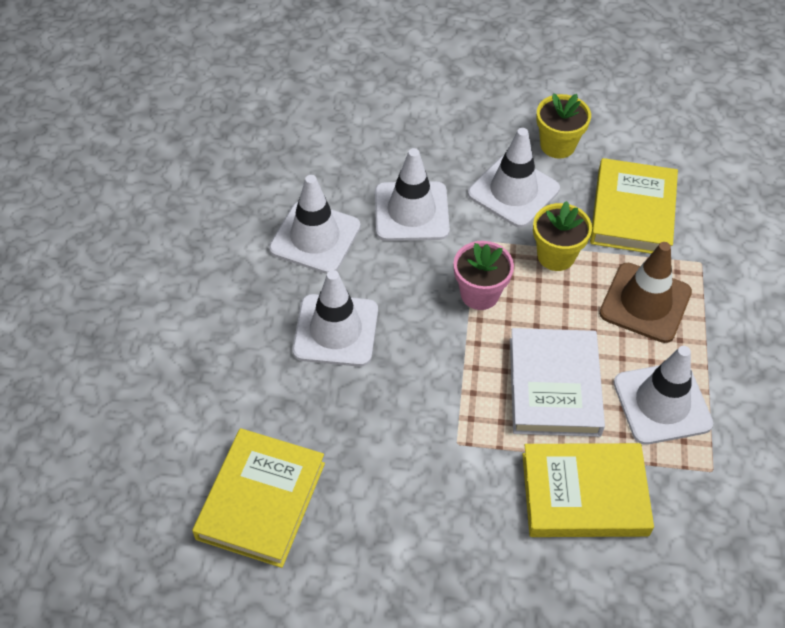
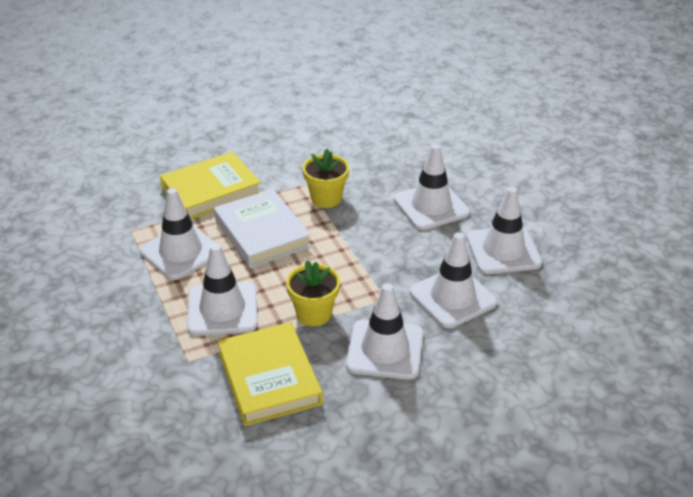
camera: 150 degrees right, 15 degrees down
(261, 500) = (393, 126): yellow book -> none
(479, 294) = (353, 264): pink flower pot -> none
(557, 145) = (377, 412): yellow flower pot -> yellow flower pot (326, 198)
(645, 303) = (222, 309): brown traffic cone -> white traffic cone

